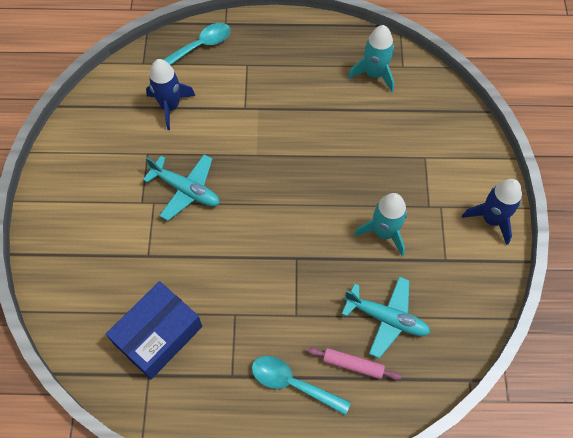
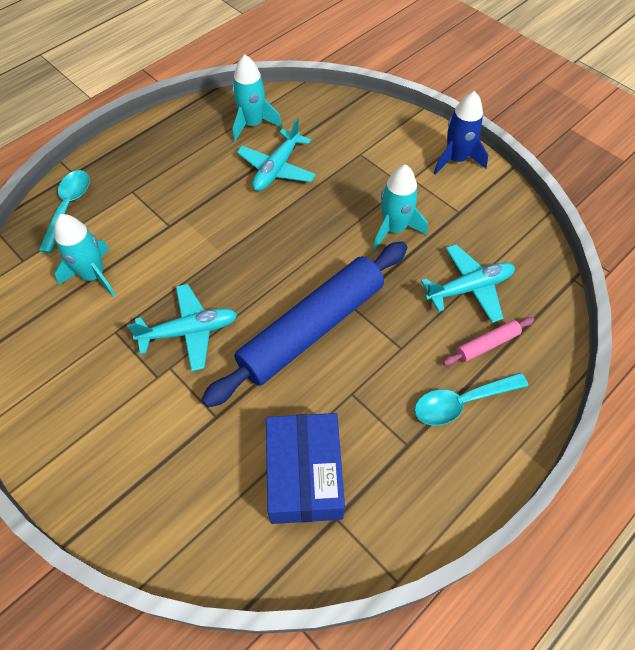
camera: 45 degrees left, 5 degrees down
(170, 106) = (93, 276): blue rocket -> turquoise rocket
(256, 252) = (311, 328): none -> blue rolling pin
(354, 122) = (277, 169): none -> turquoise plane

